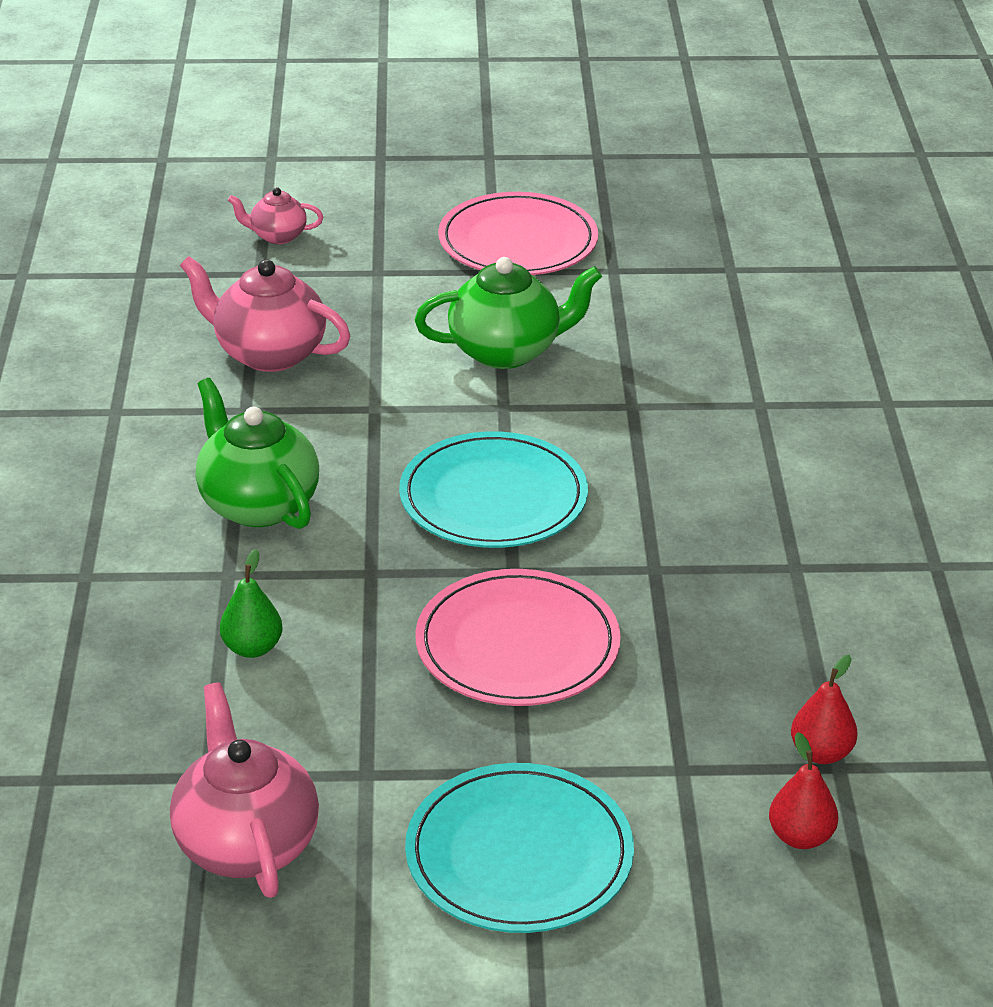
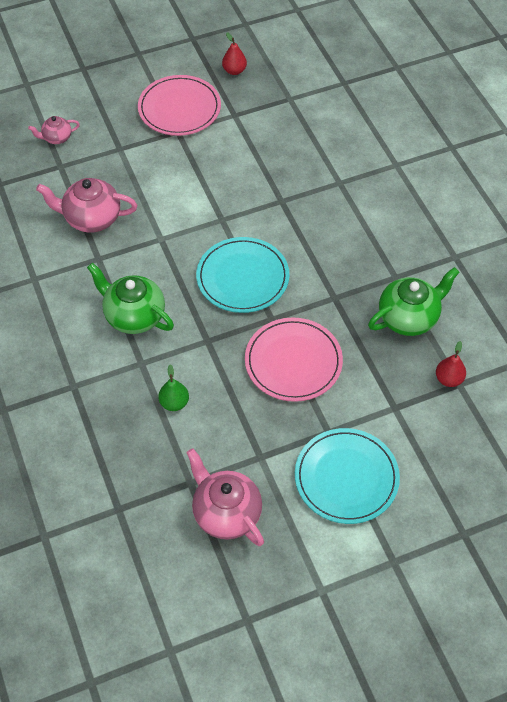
camera: 20 degrees left, 20 degrees up
(507, 351) = (207, 183): green teapot -> green teapot (409, 318)
(800, 837) = (458, 427): red pear -> red pear (234, 71)

